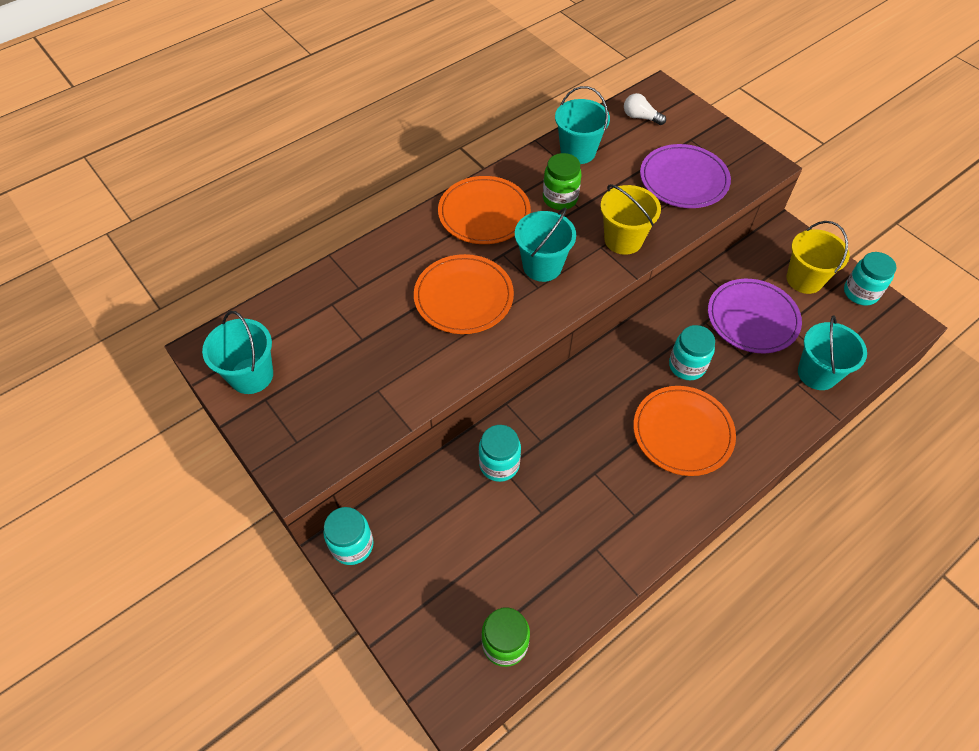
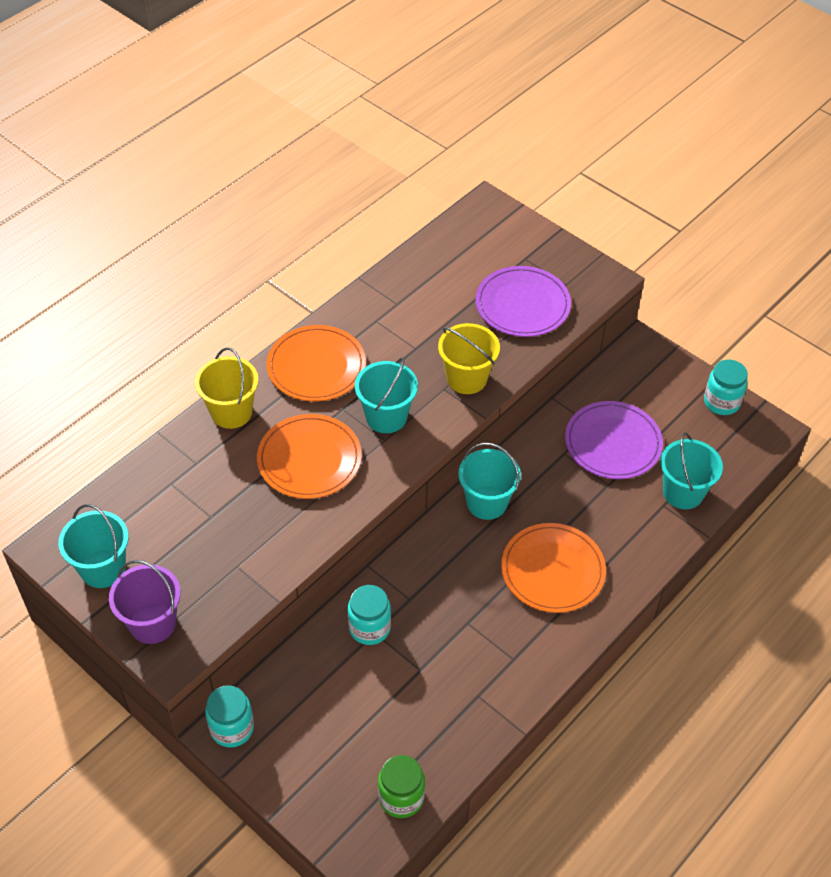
camera: 10 degrees left, 5 degrees down
(286, 435) = (153, 623): none -> purple bucket
(560, 198) = (395, 341): green jar -> none
(578, 152) = (407, 286): turquoise bucket -> turquoise bucket (487, 502)
(640, 117) = (469, 239): white light bulb -> none
(687, 366) = (550, 502): turquoise jar -> none
(804, 279) = (663, 394): yellow bucket -> yellow bucket (231, 412)

